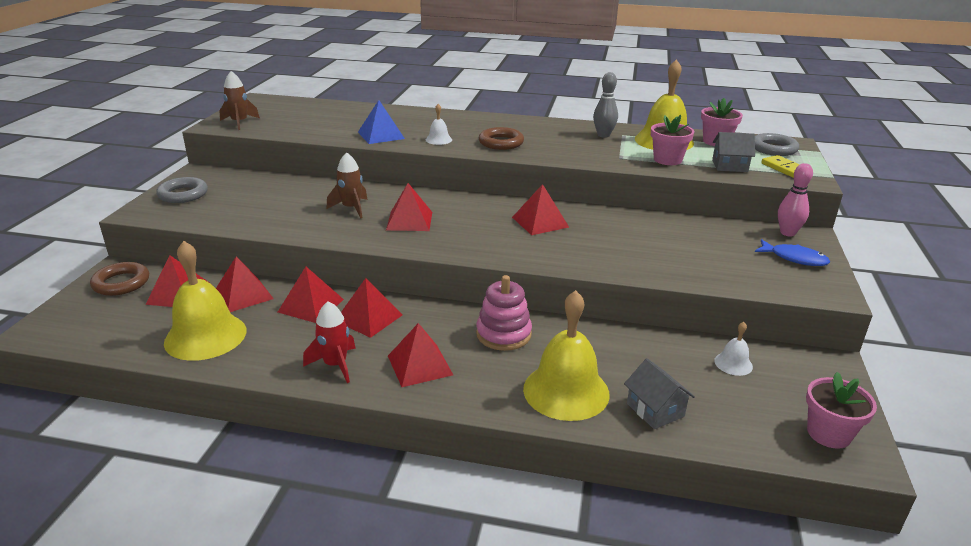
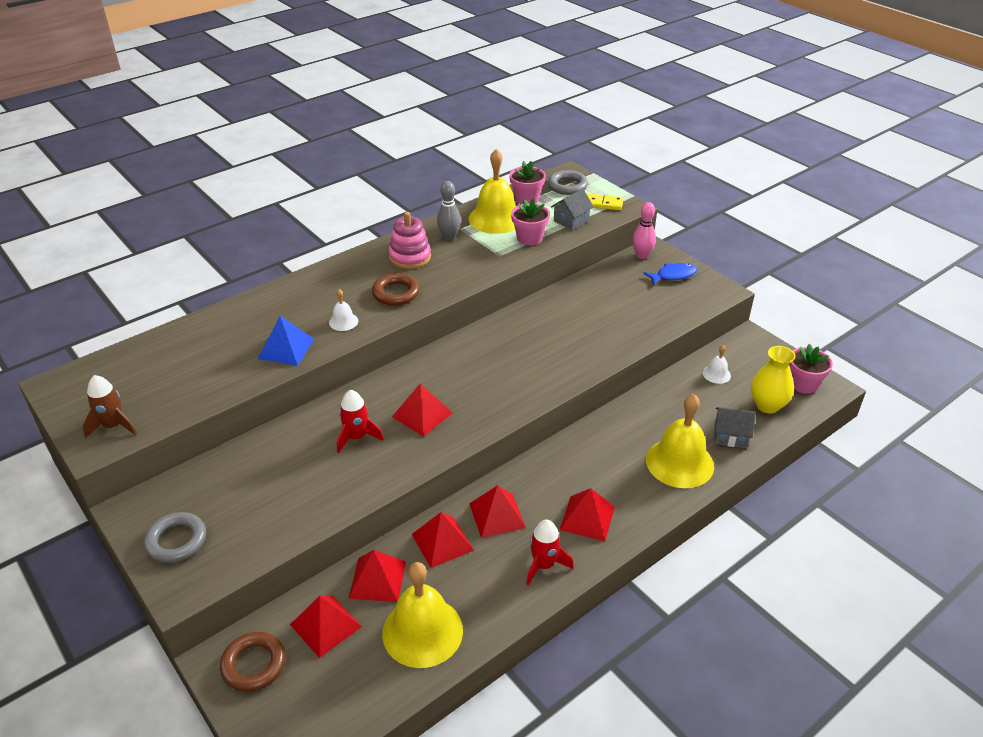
camera: 50 degrees left, 10 degrees up
(351, 208) = (357, 437): brown rocket -> red rocket
(503, 334) = (591, 454): pink stacking toy -> pink stacking toy (410, 257)
(540, 222) = (505, 348): red pyramid -> none
(745, 418) = (767, 405): none -> yellow vase

